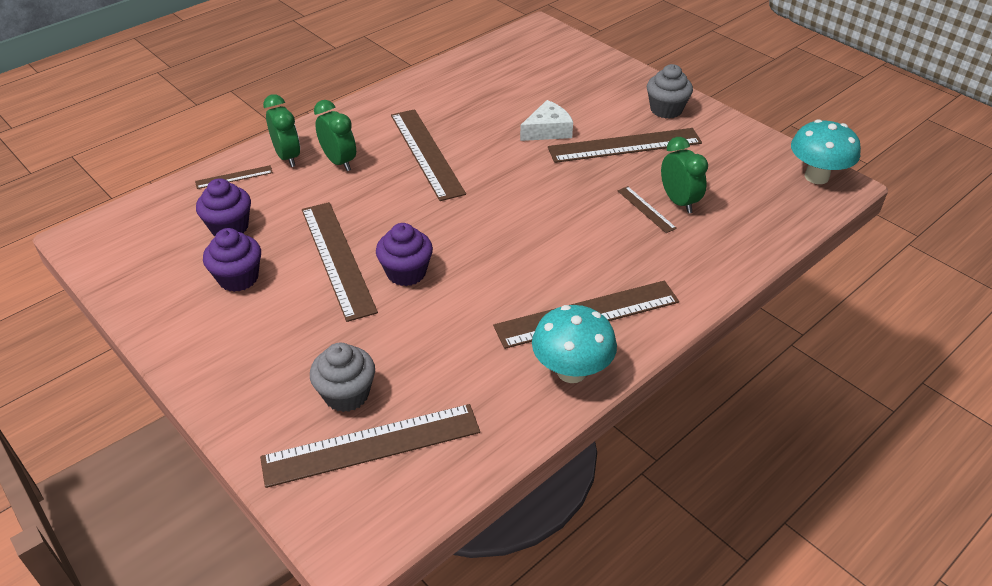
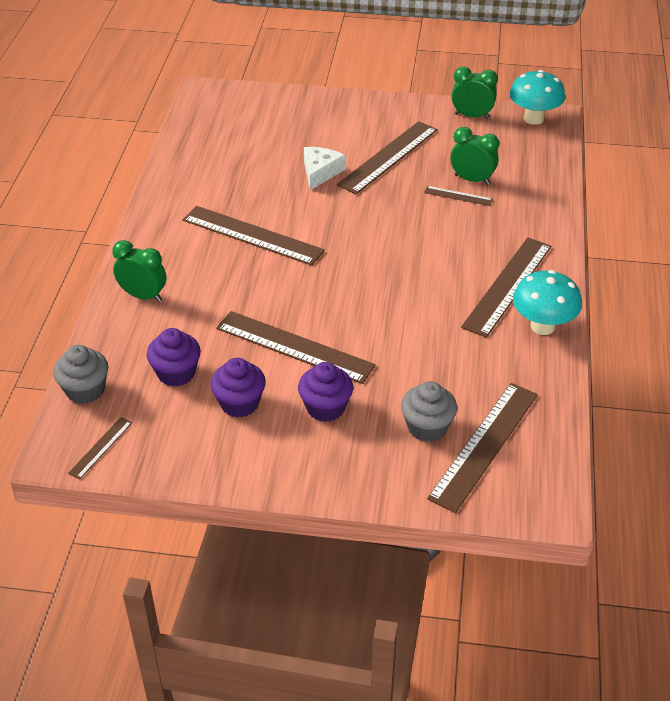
camera: 40 degrees left, 0 degrees up
(234, 177) = (121, 335): brown ruler -> brown ruler (101, 447)
(339, 162) = (192, 277): green clock -> green clock (471, 116)
(406, 272) = (357, 328): purple cupcake -> purple cupcake (325, 407)
(666, 109) = (383, 116): grey cupcake -> grey cupcake (85, 390)

